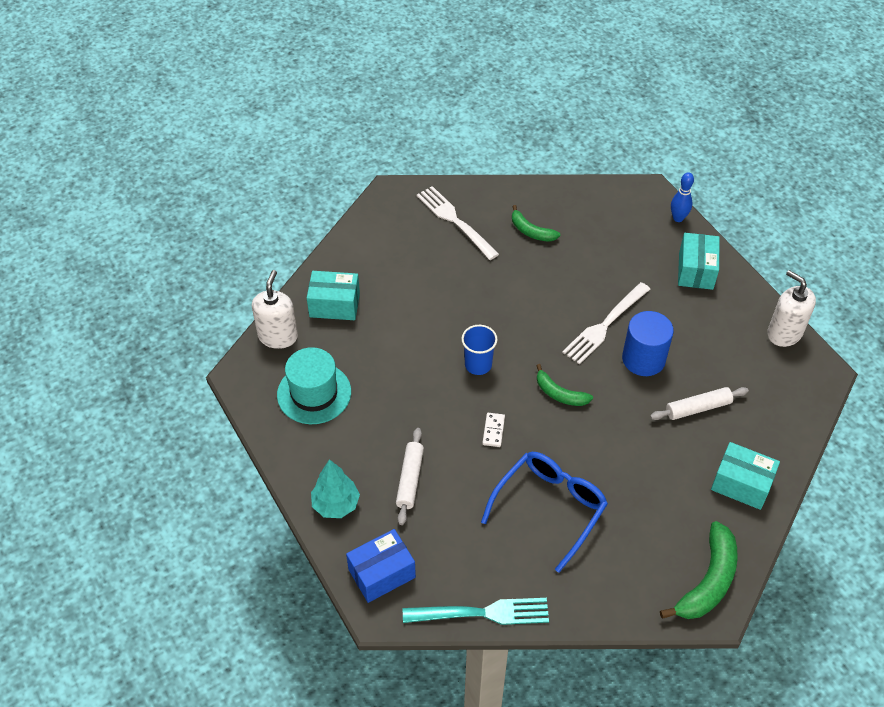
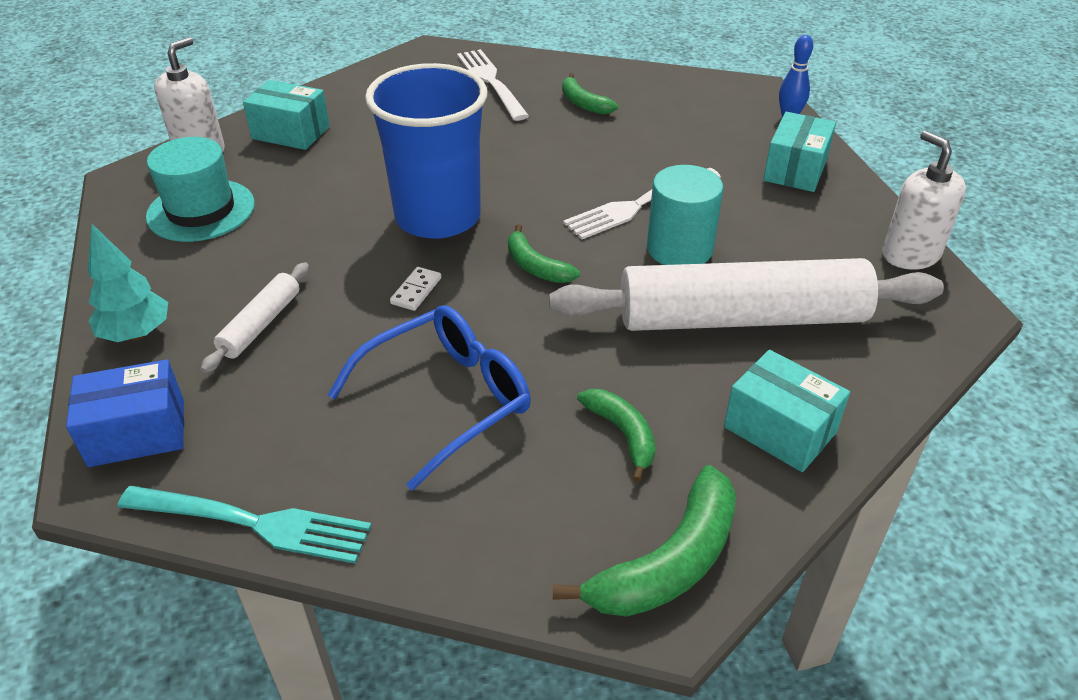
camera: 15 degrees right, 10 degrees down
(478, 365) = (438, 217): blue cup -> blue cup, size x2.16
(643, 359) = (679, 249): blue cylinder -> turquoise cylinder
(657, 508) = (622, 434): none -> green banana
(698, 408) = (742, 318): white rolling pin -> white rolling pin, size x2.27

